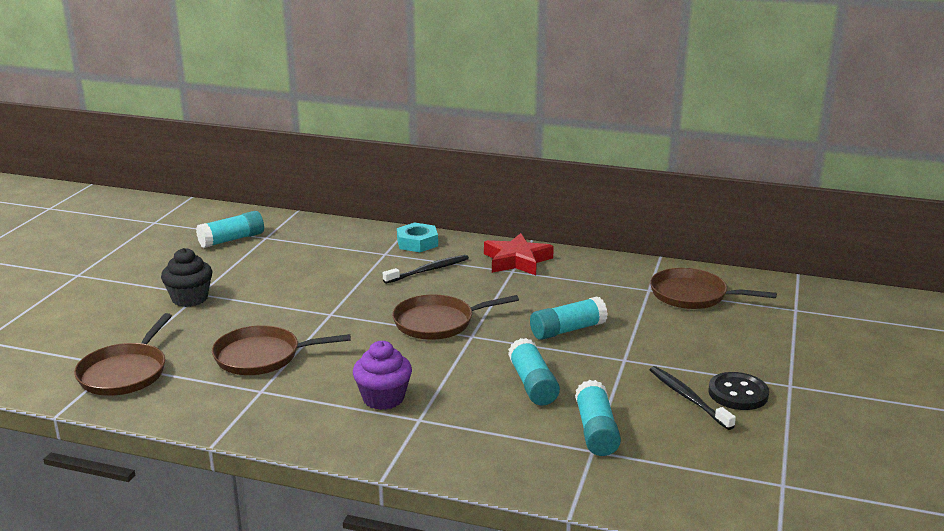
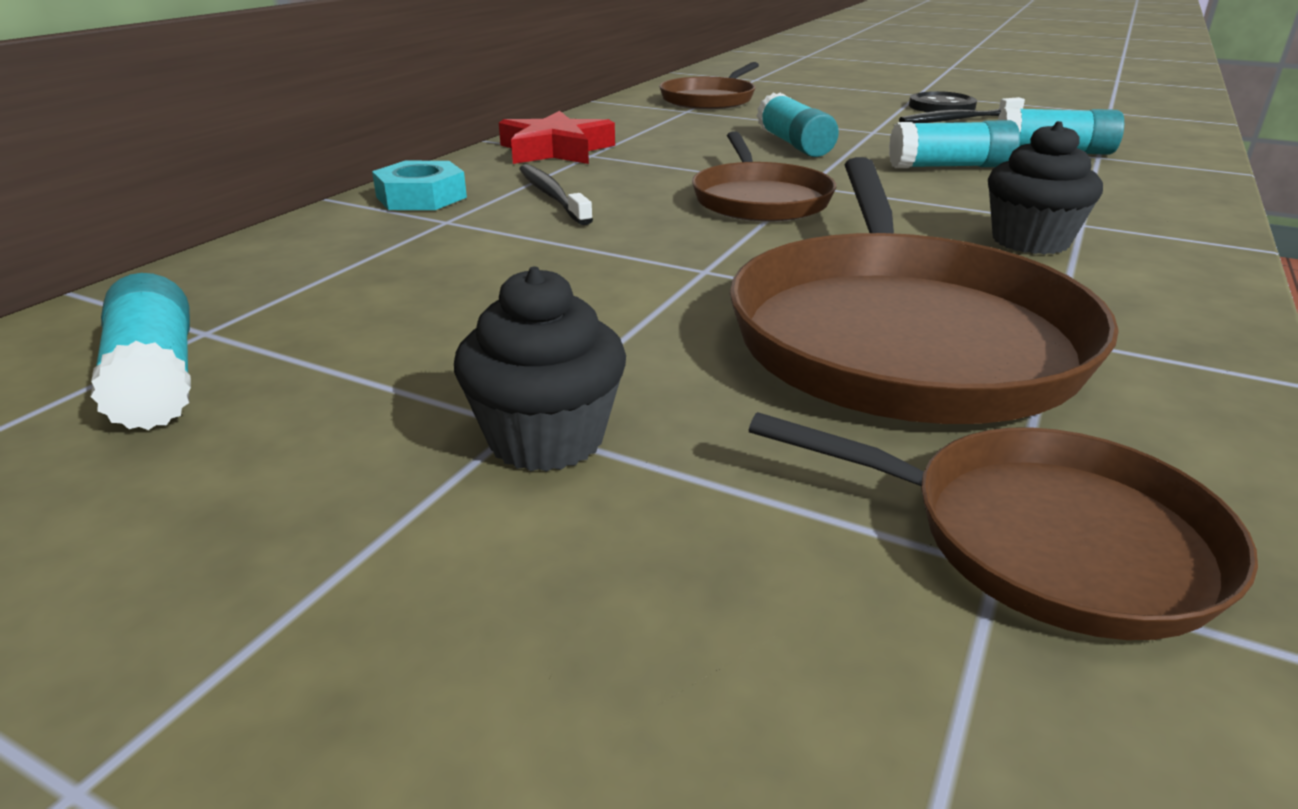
camera: 80 degrees left, 5 degrees up
(262, 356) = (901, 335): brown pan -> brown pan, size x1.73
(383, 398) = (1030, 241): purple cupcake -> black cupcake

